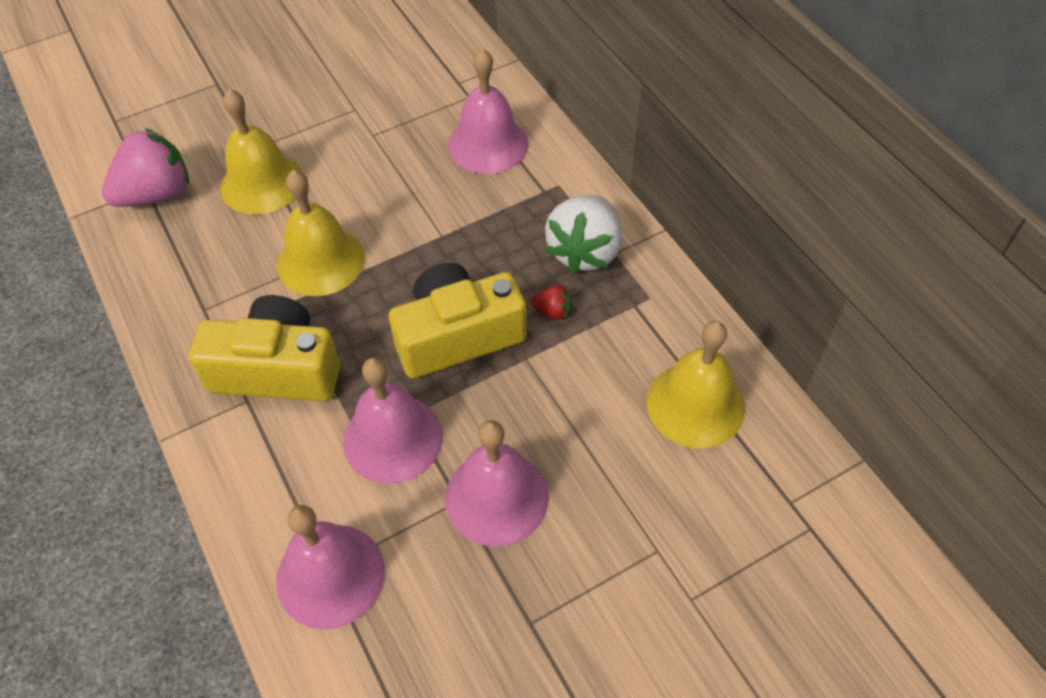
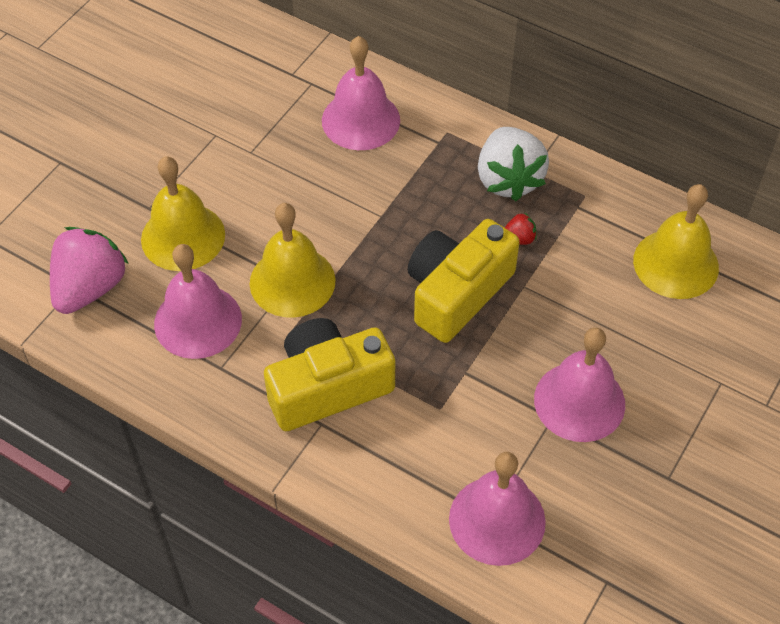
camera: 30 degrees left, 0 degrees up
(393, 438) = (466, 396): pink bell -> pink bell (198, 321)

